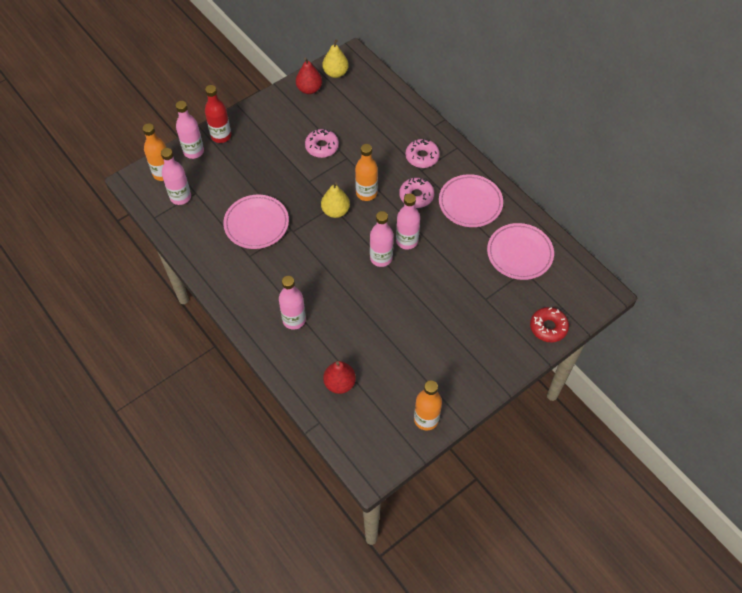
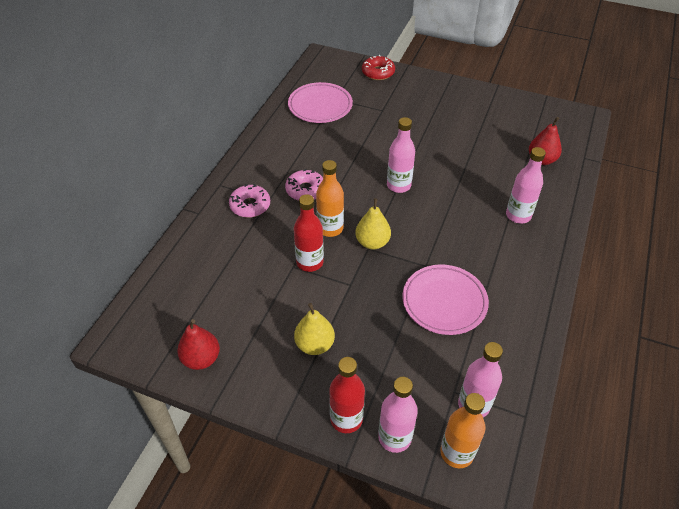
camera: 120 degrees left, 10 degrees down
(322, 147) = (292, 297): pink donut -> none
(335, 73) = (156, 343): yellow pear -> yellow pear (315, 344)
(343, 168) = (310, 262): none -> red bottle
(407, 241) = (364, 176): pink bottle -> none
(426, 419) = (516, 104): orange bottle -> none
(470, 203) = (287, 151): pink plate -> none

